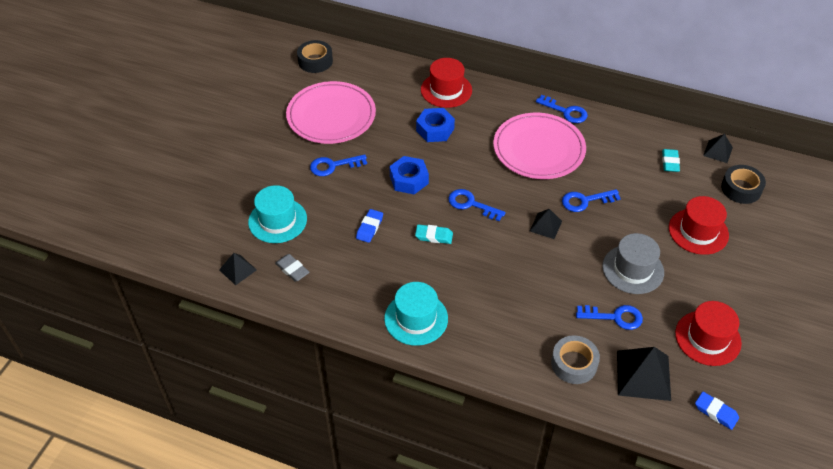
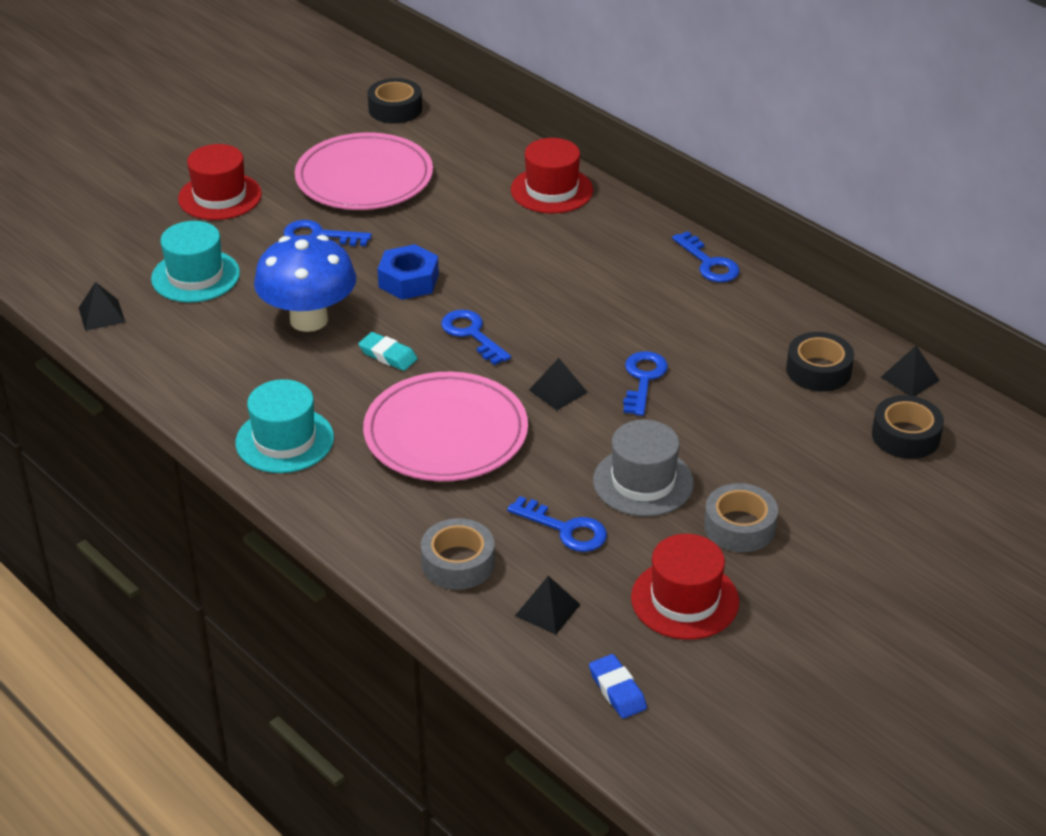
camera: 25 degrees right, 10 degrees down
(292, 269) = (169, 336): grey eraser -> none
(369, 227) = (309, 319): blue eraser -> blue mushroom
(435, 129) = (495, 232): blue nut -> none
(539, 149) = (628, 297): pink plate -> pink plate (446, 433)
(585, 201) = (643, 379): blue key -> blue key turned 90 degrees clockwise
(643, 375) = (547, 610): black pyramid -> black pyramid, size x0.57
(670, 162) = (818, 370): turquoise eraser -> black tape
(698, 231) = (787, 468): red hat -> red hat (220, 196)
(701, 279) = (739, 527): none -> grey tape

